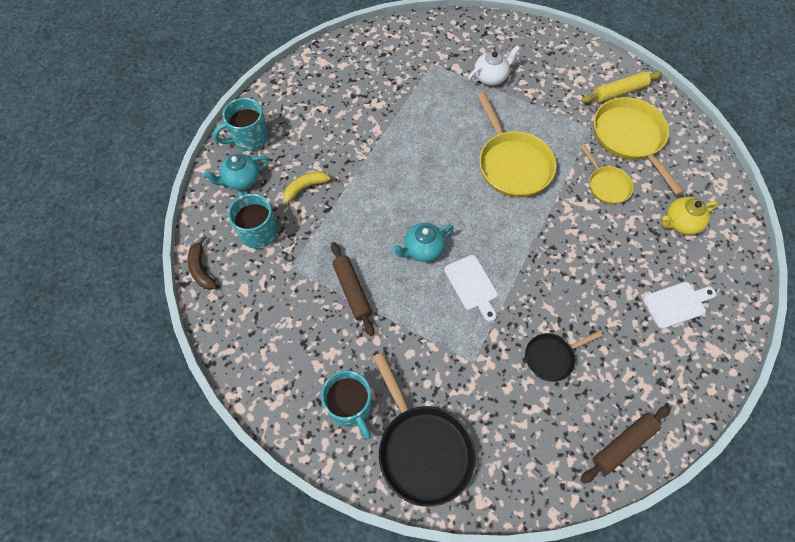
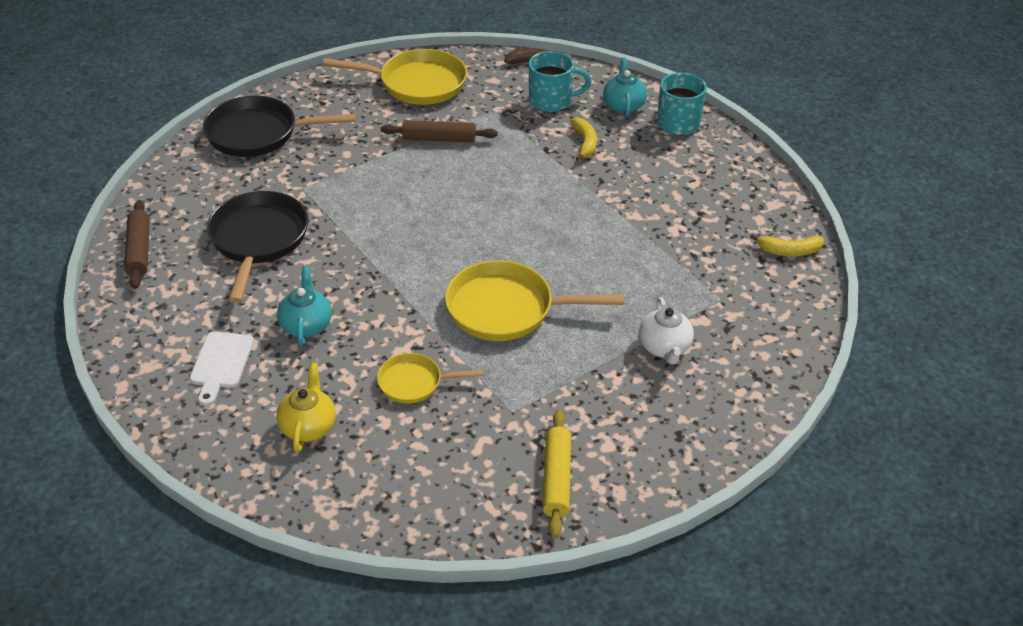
camera: 115 degrees right, 20 degrees down
(350, 407) = (330, 107): turquoise mug -> none
(366, 44) = (789, 251): none -> yellow banana
(422, 249) = (448, 197): turquoise teapot -> turquoise teapot (306, 325)
(472, 285) = (379, 216): white cutting board -> none
(552, 357) = (258, 240): black pan -> black pan, size x1.78
(630, 138) = (468, 446): yellow pan -> yellow pan (417, 83)

